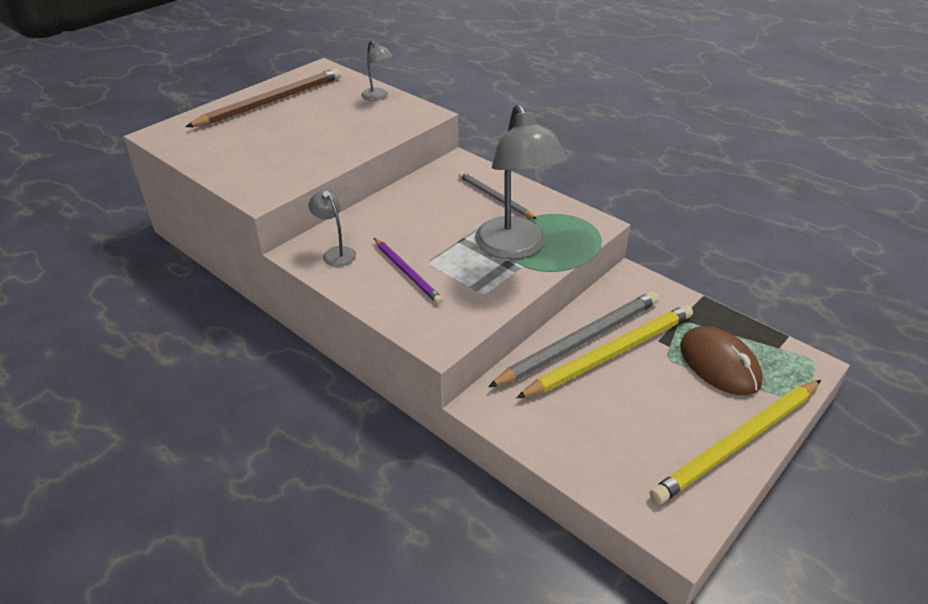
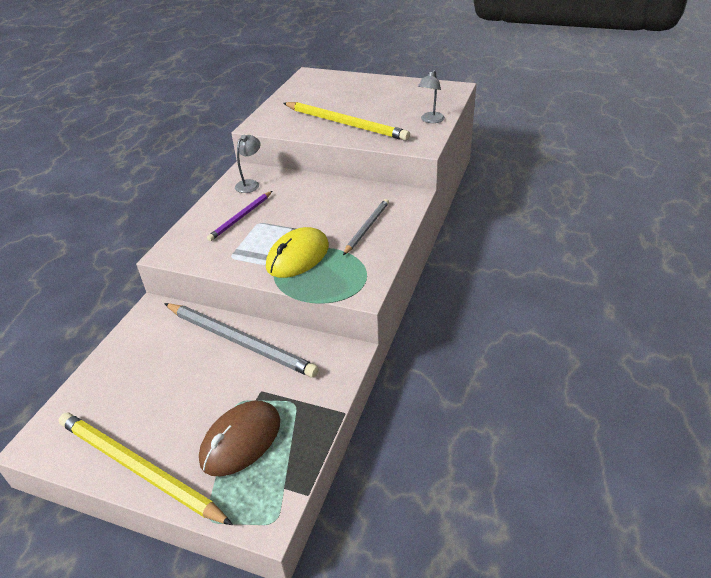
camera: 70 degrees right, 0 degrees up
(271, 102) = (383, 89): brown pencil -> none
(515, 248) = (297, 256): grey lamp -> yellow mouse
(611, 354) = (230, 363): yellow pencil -> yellow pencil (345, 124)

